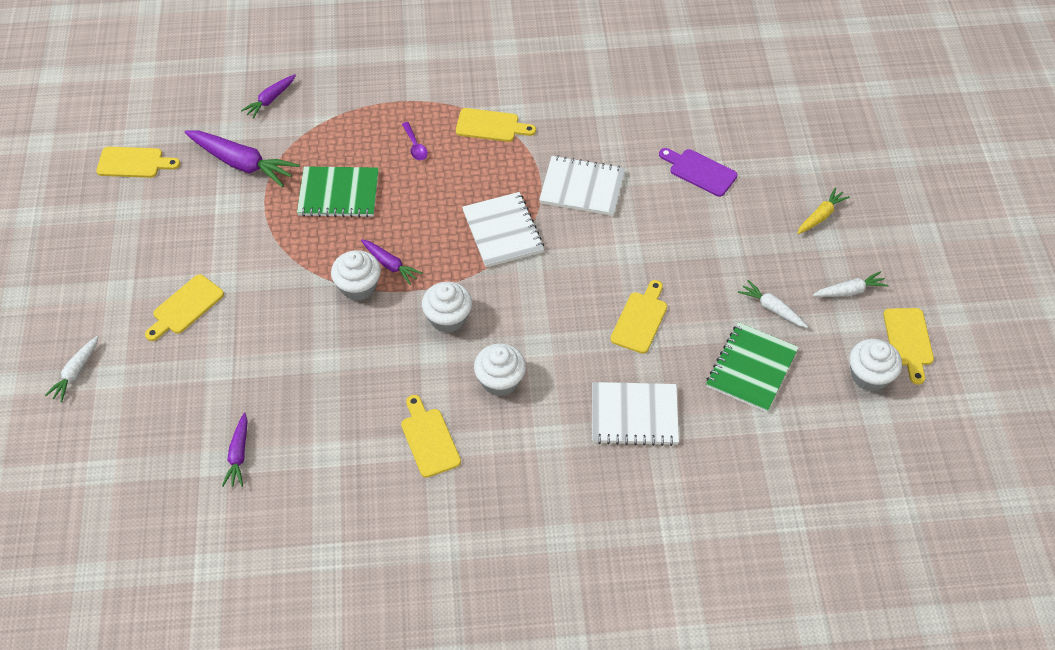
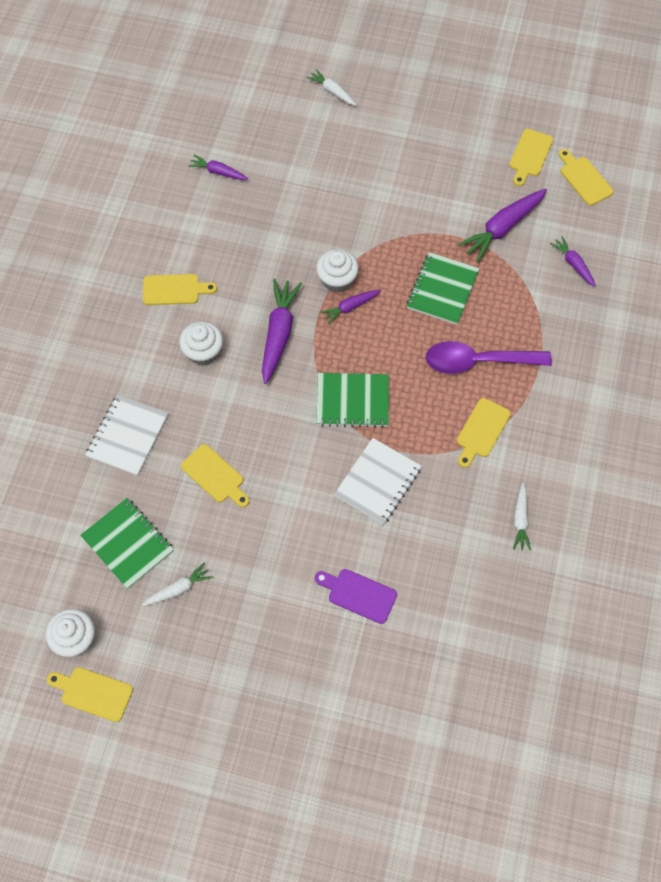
camera: 110 degrees right, 10 degrees up
(185, 307) = (364, 164): yellow cutting board -> yellow cutting board (584, 179)
(415, 146) = (477, 361): purple spoon -> purple spoon, size x2.37
(448, 318) = (279, 333): white cupcake -> purple carrot
(502, 231) = (352, 401): white notebook -> green notebook
(699, 171) = (358, 594): purple cutting board -> purple cutting board turned 120 degrees counterclockwise
(821, 216) = (261, 684): yellow carrot -> none
(850, 291) = (167, 667): white carrot -> white carrot (520, 520)

